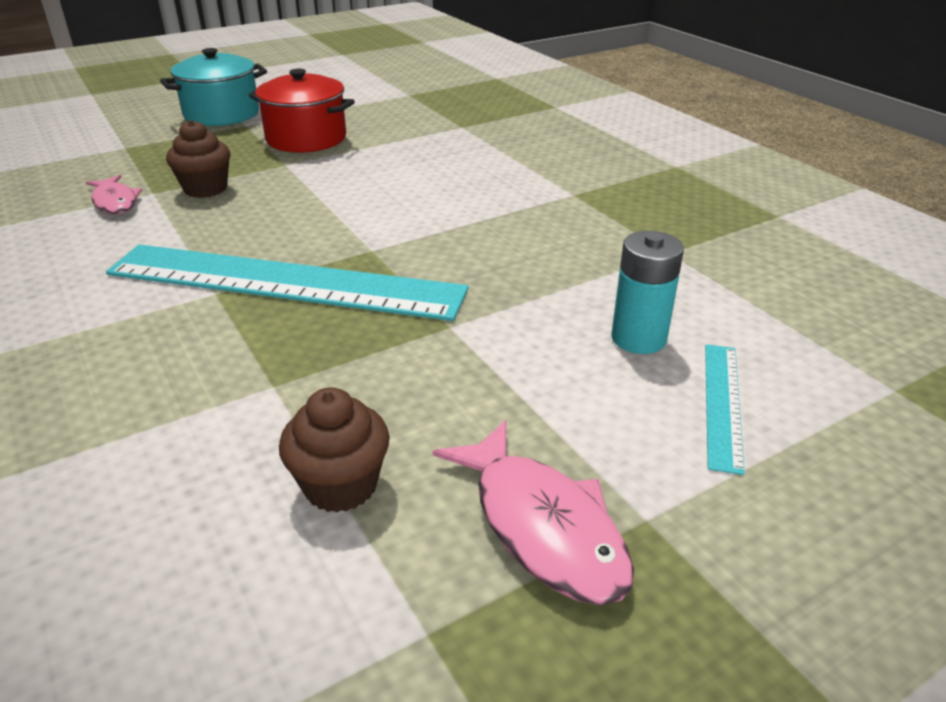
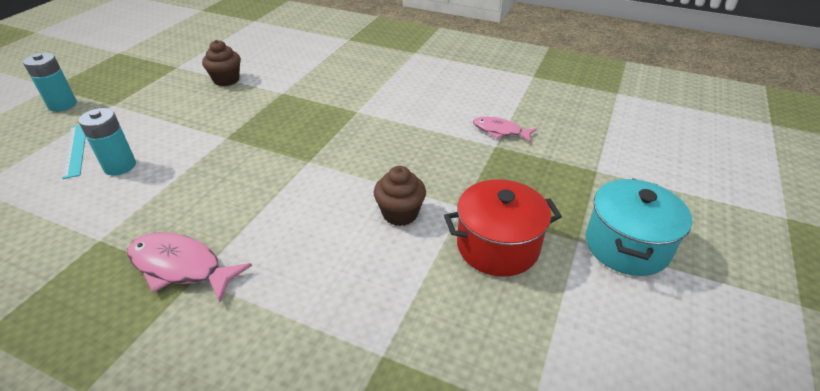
camera: 145 degrees right, 5 degrees up
(205, 189) = (471, 161): brown cupcake -> brown cupcake (400, 214)
(284, 282) = (332, 127): turquoise ruler -> none
(543, 526) = (150, 92): pink fish -> pink fish (180, 267)
(789, 585) = (62, 105): none -> turquoise battery

